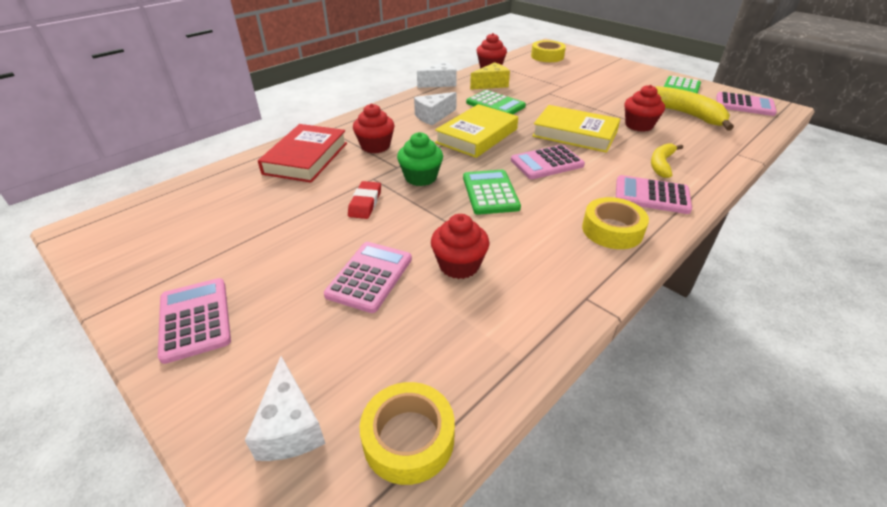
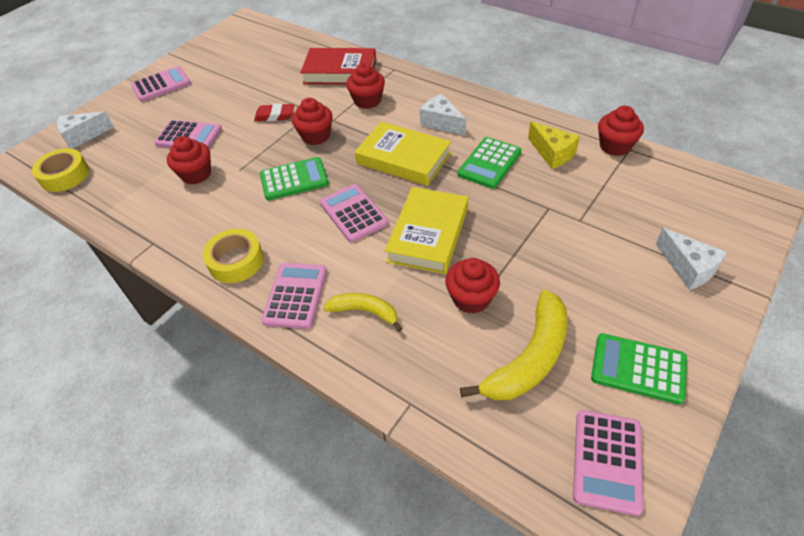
camera: 85 degrees right, 10 degrees up
(421, 177) = (316, 136): green cupcake -> red cupcake
(440, 83) = (536, 113): white cheese -> white cheese (688, 268)
(547, 56) = (703, 199): yellow tape -> none

